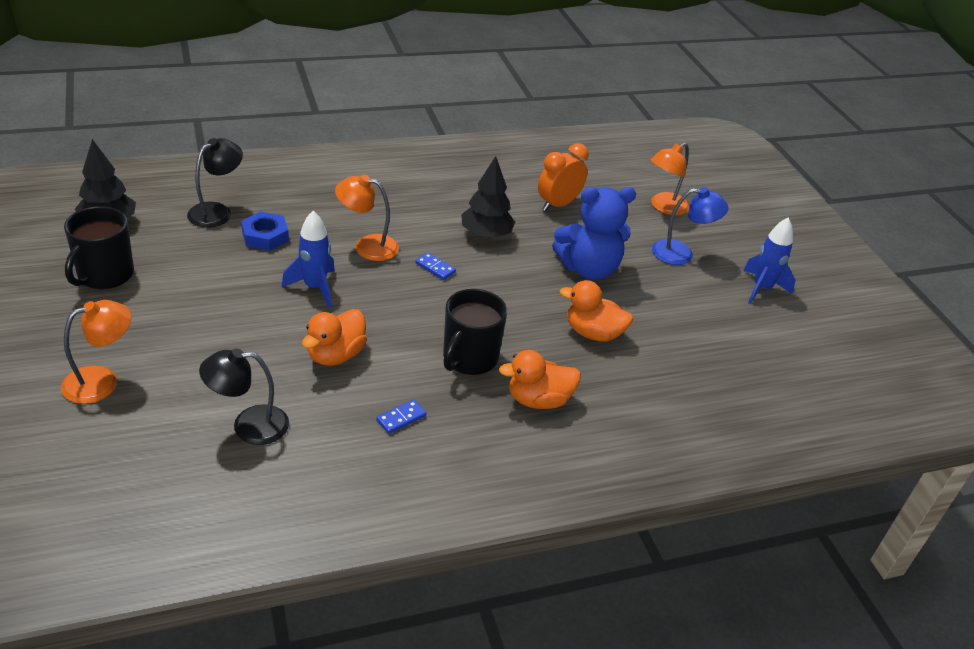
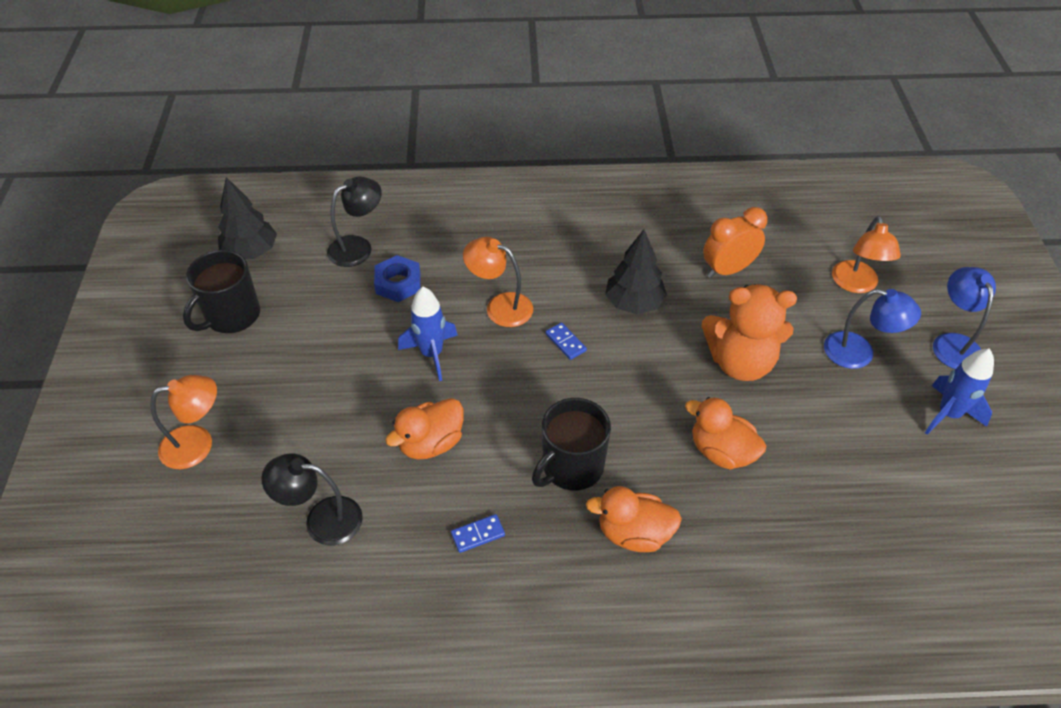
camera: 20 degrees right, 10 degrees up
(588, 269) = (740, 362): blue teddy bear -> orange teddy bear
(664, 207) = (856, 284): orange lamp -> orange lamp turned 60 degrees counterclockwise
(750, 241) = (953, 343): none -> blue lamp

